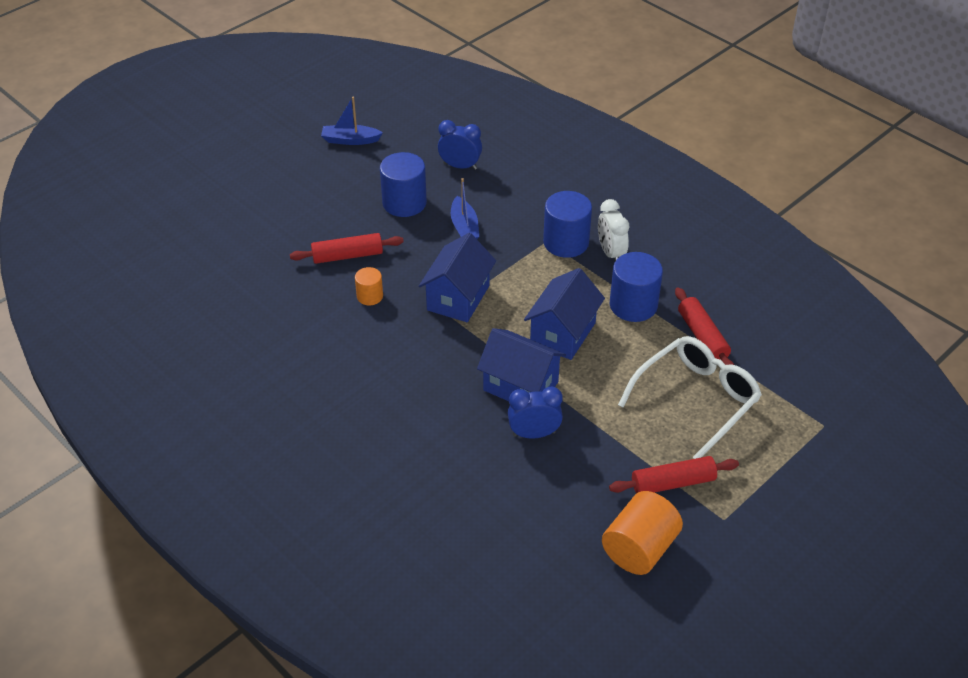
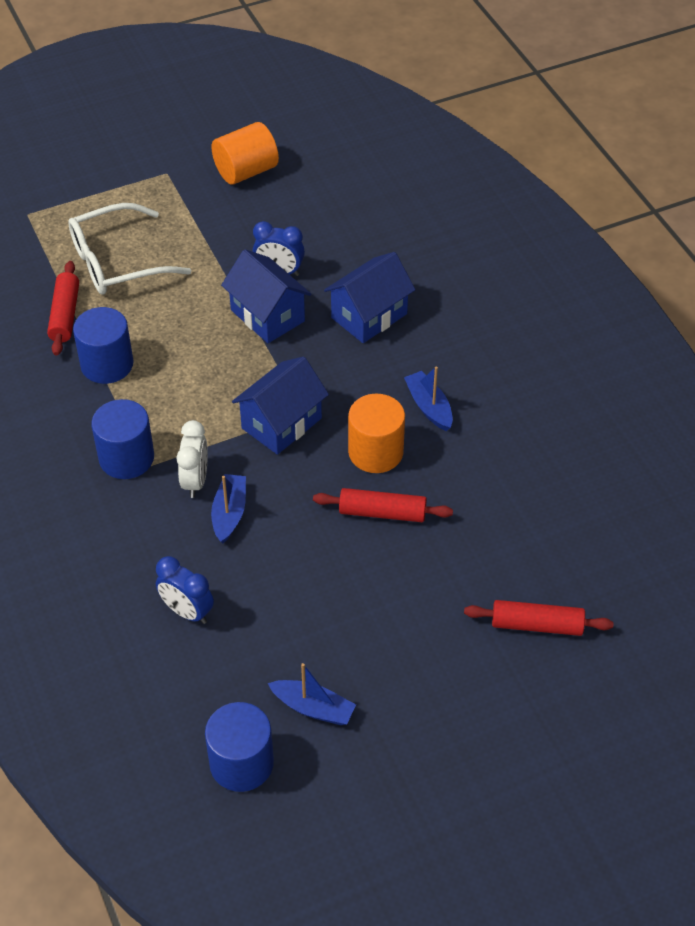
camera: 160 degrees left, 5 degrees up
(337, 343) = (429, 407): none -> blue boat
(370, 296) = (375, 452): orange cylinder -> orange cylinder, size x1.81
(404, 203) = (285, 571): blue cylinder -> blue cylinder (241, 763)
(562, 333) = (197, 355): blue house -> blue house (369, 316)
(610, 253) = (87, 430): white clock -> white clock (195, 481)
(673, 483) = (187, 206): red rolling pin -> red rolling pin (536, 625)

